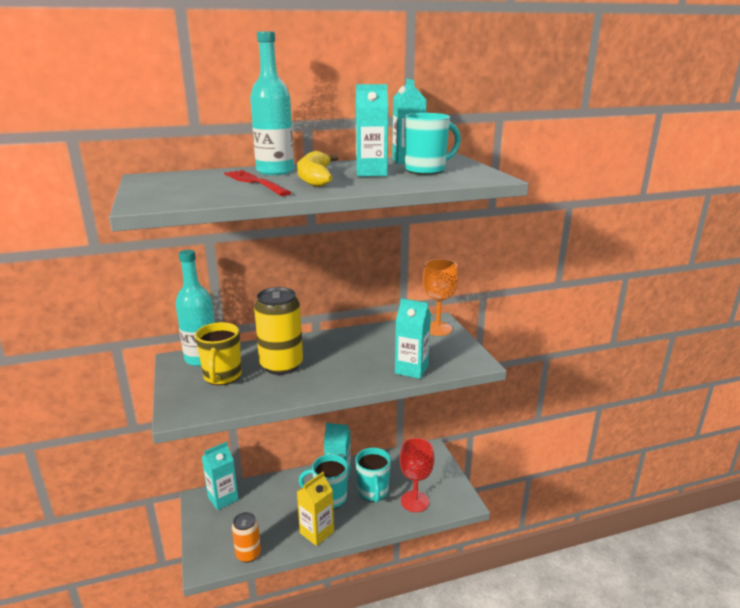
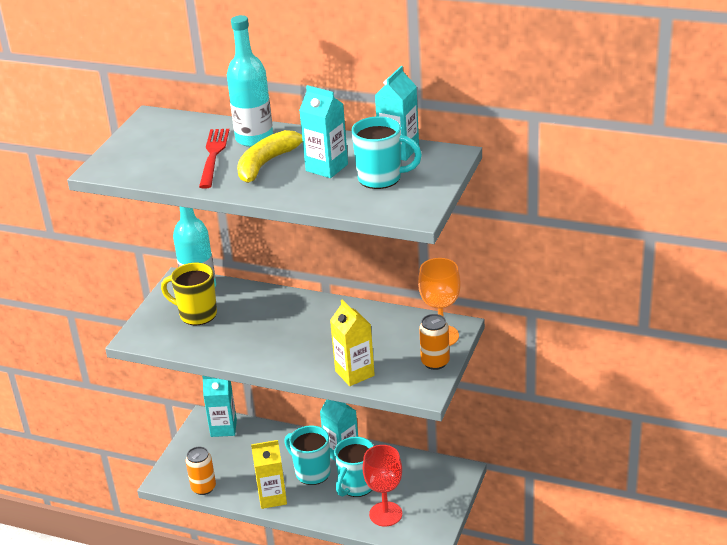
camera: 40 degrees right, 10 degrees up
(222, 377) = (197, 314): yellow mug -> yellow mug turned 75 degrees clockwise
(281, 365) = (253, 322): yellow can -> none
(411, 369) = (354, 373): turquoise carton -> yellow carton
(457, 343) = (435, 362): none -> orange can

